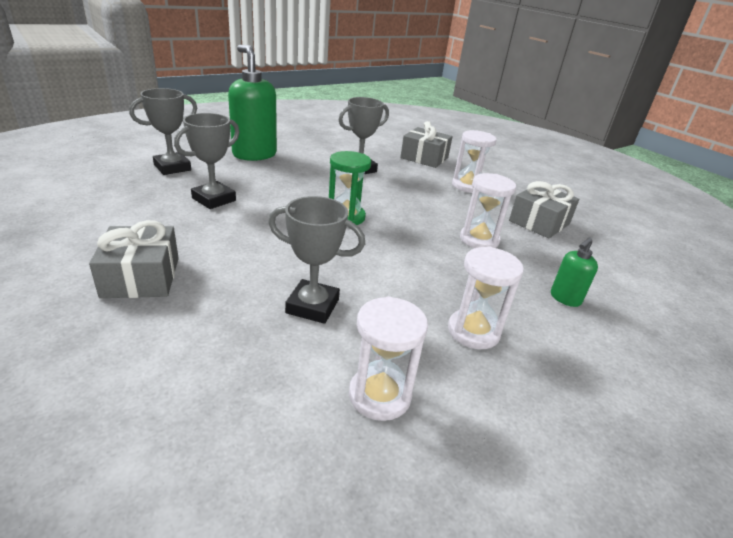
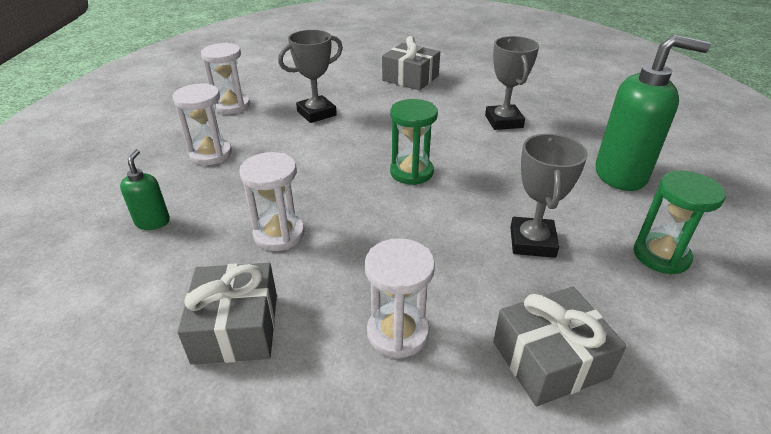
camera: 135 degrees right, 5 degrees up
(172, 167) = (593, 120): grey trophy -> none
(324, 143) = (661, 255): none -> green hourglass

